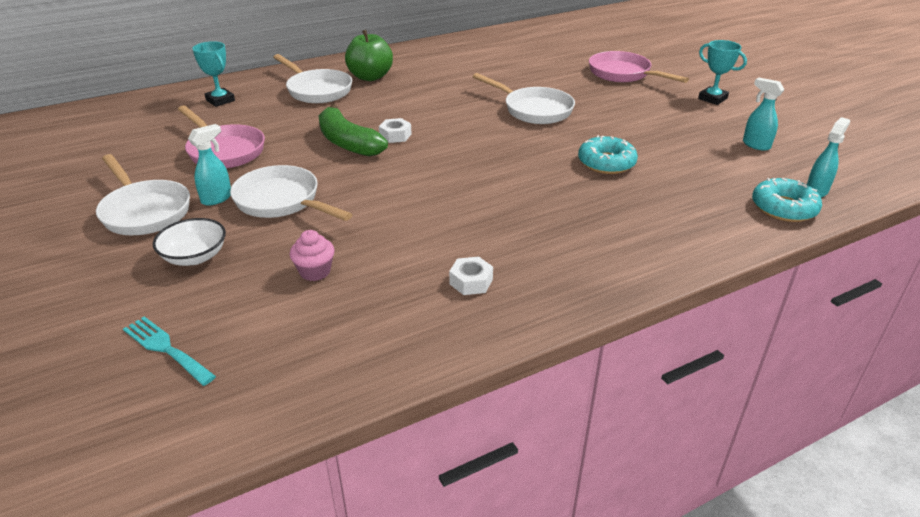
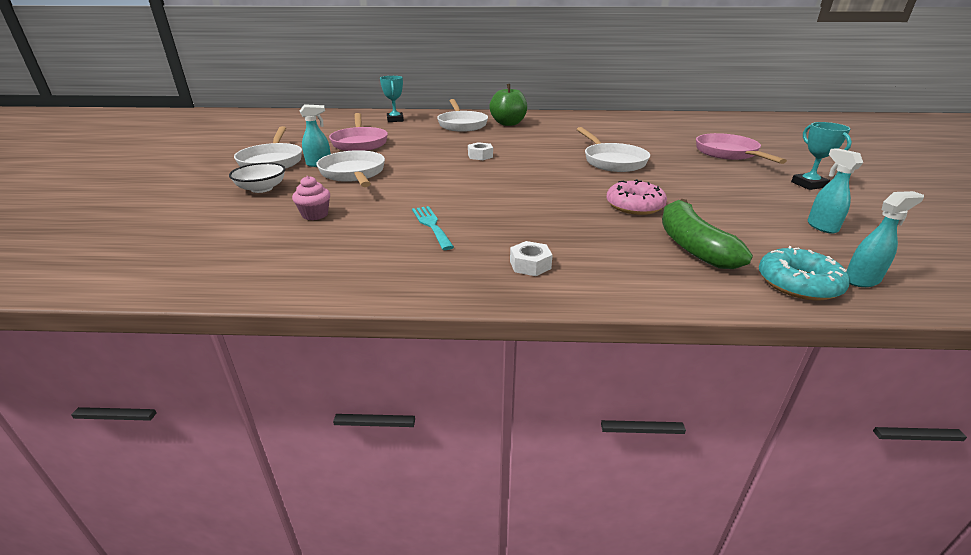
camera: 30 degrees right, 5 degrees down
(166, 348) = (173, 229): turquoise fork -> turquoise fork (431, 225)
(347, 143) = (441, 153): green banana -> green banana (692, 245)
(471, 282) = (409, 251): white nut -> white nut (530, 265)
(606, 163) = (634, 206): turquoise donut -> pink donut

